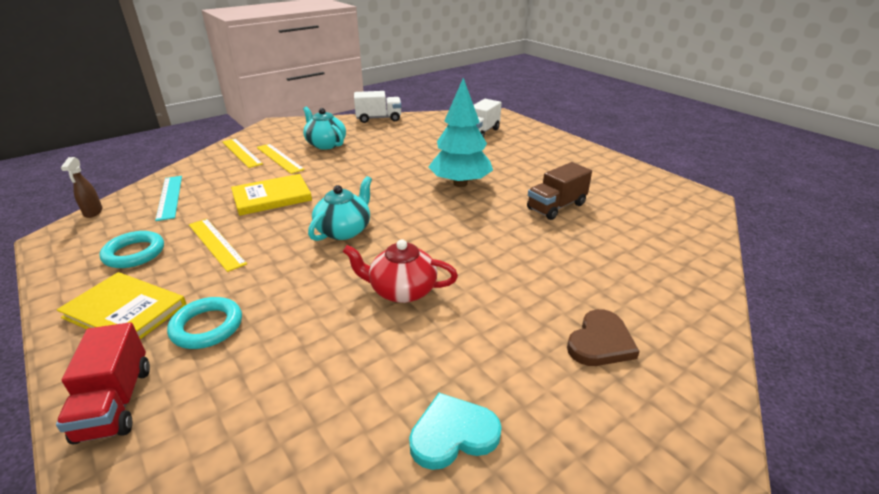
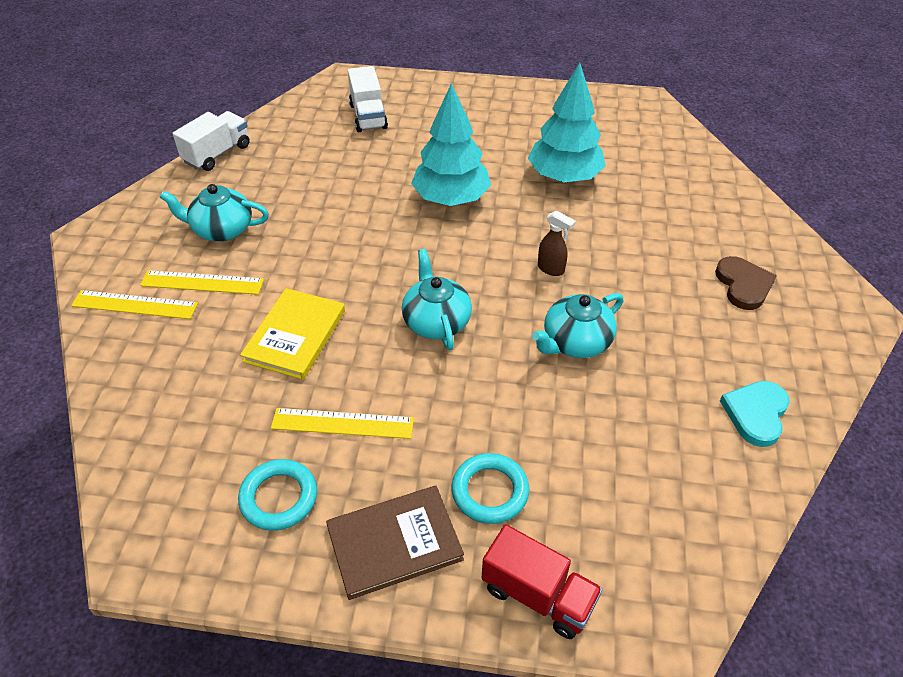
camera: 45 degrees left, 15 degrees up
(93, 212) = (115, 503): brown spray bottle -> brown spray bottle (551, 269)
(125, 311) = (394, 543): yellow book -> brown book
(170, 197) = (172, 418): turquoise ruler -> none
(401, 290) = (575, 342): red teapot -> turquoise teapot
(556, 206) = (564, 177): brown truck -> turquoise tree

